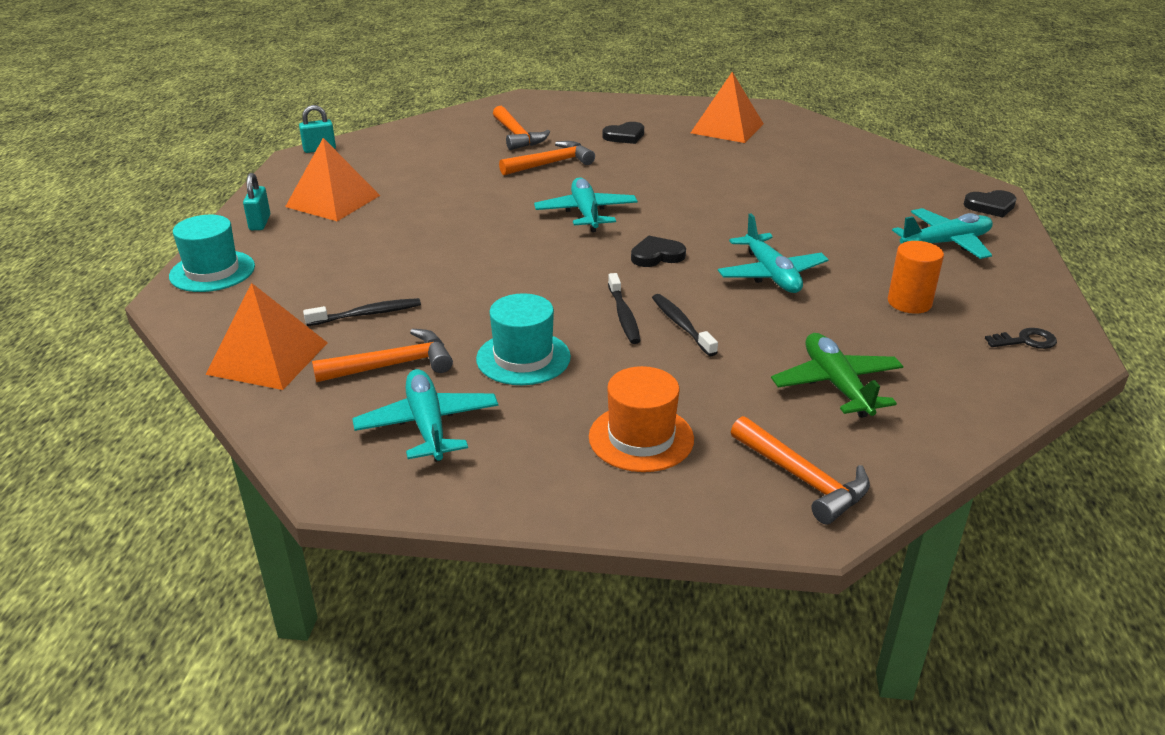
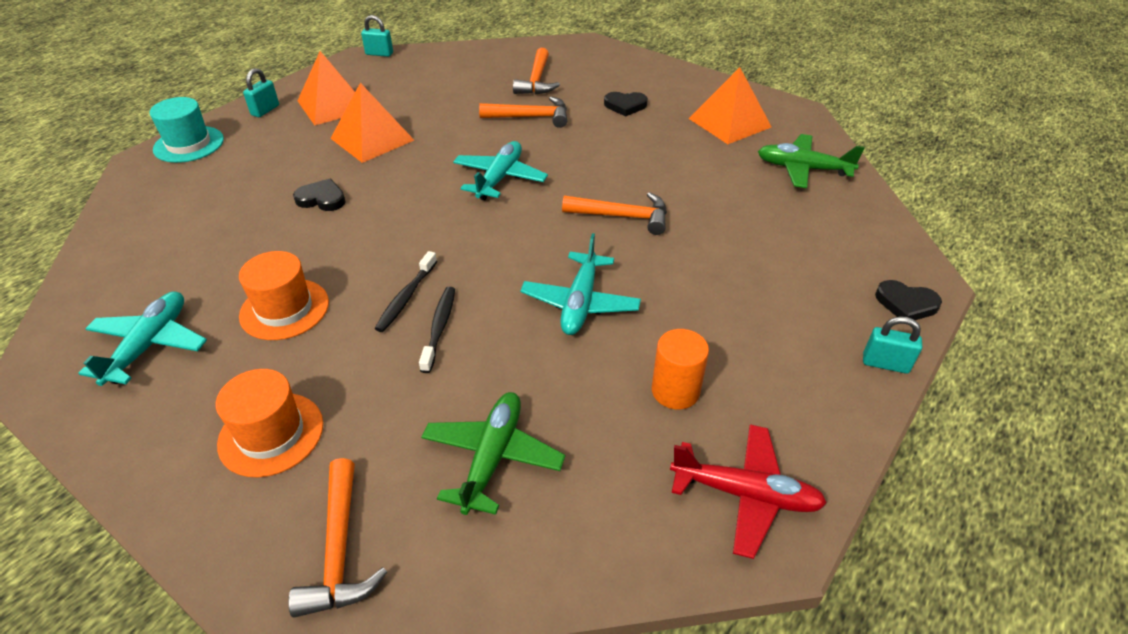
camera: 30 degrees right, 10 degrees up
(267, 358) = (131, 236): orange pyramid -> orange pyramid (372, 139)
(367, 314) = (233, 221): black toothbrush -> none
(393, 365) = (194, 276): orange hammer -> orange hammer (622, 216)
(523, 358) = (284, 309): turquoise hat -> orange hat
(656, 256) = (505, 244): black heart -> black heart (322, 199)
(822, 145) = (803, 169): none -> green plane
(945, 243) = (799, 332): turquoise plane -> none
(1019, 243) = (885, 364): none -> turquoise padlock
(1026, 341) = (745, 494): black key -> red plane

